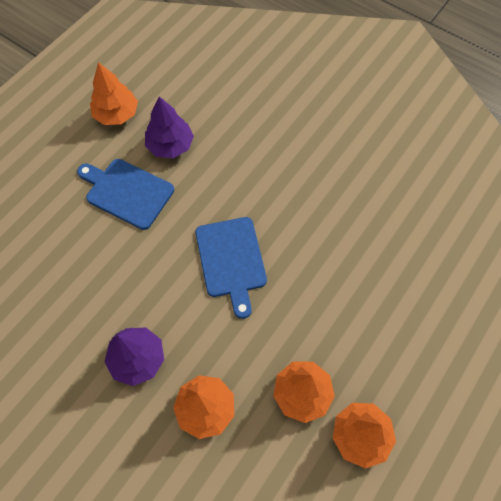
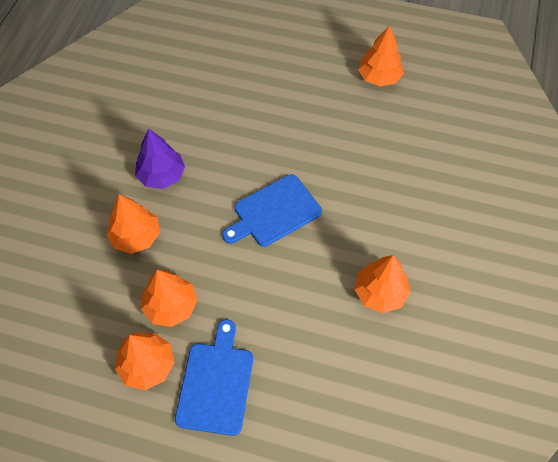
camera: 70 degrees right, 5 degrees down
(127, 192) = (305, 113): blue cutting board -> blue cutting board (216, 383)
(170, 145) = (368, 127): purple tree -> none
(348, 202) = (380, 293): none -> orange tree

